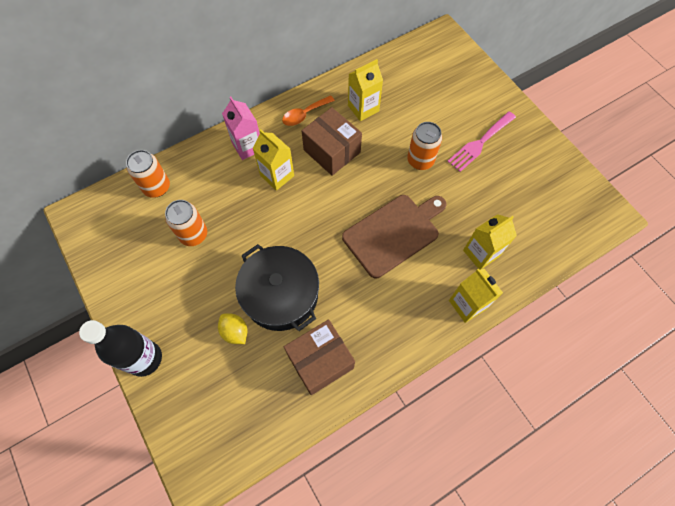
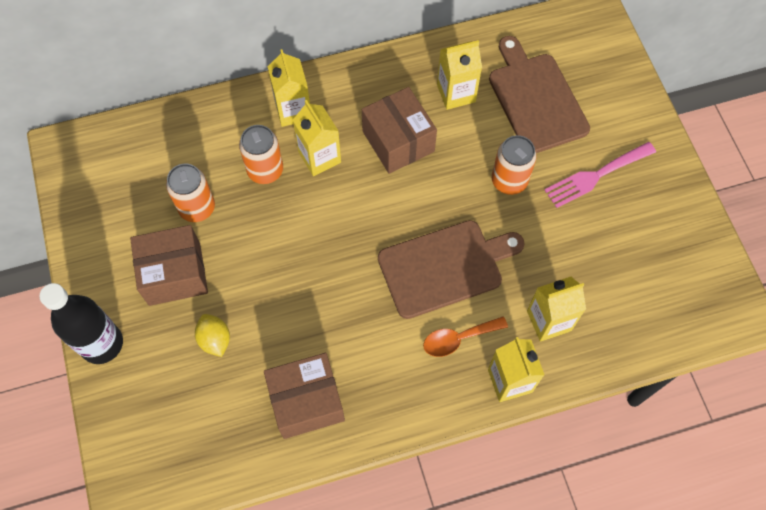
camera: 15 degrees right, 0 degrees up
(157, 187) = (168, 137): orange can -> orange can (265, 170)
(189, 289) = (174, 274): none -> brown box
(247, 146) = (293, 110): pink carton -> yellow carton
(281, 295) = (282, 309): black pot -> none
(304, 114) = (377, 84): orange spoon -> orange spoon (458, 339)
(421, 100) = (536, 99): none -> brown cutting board

